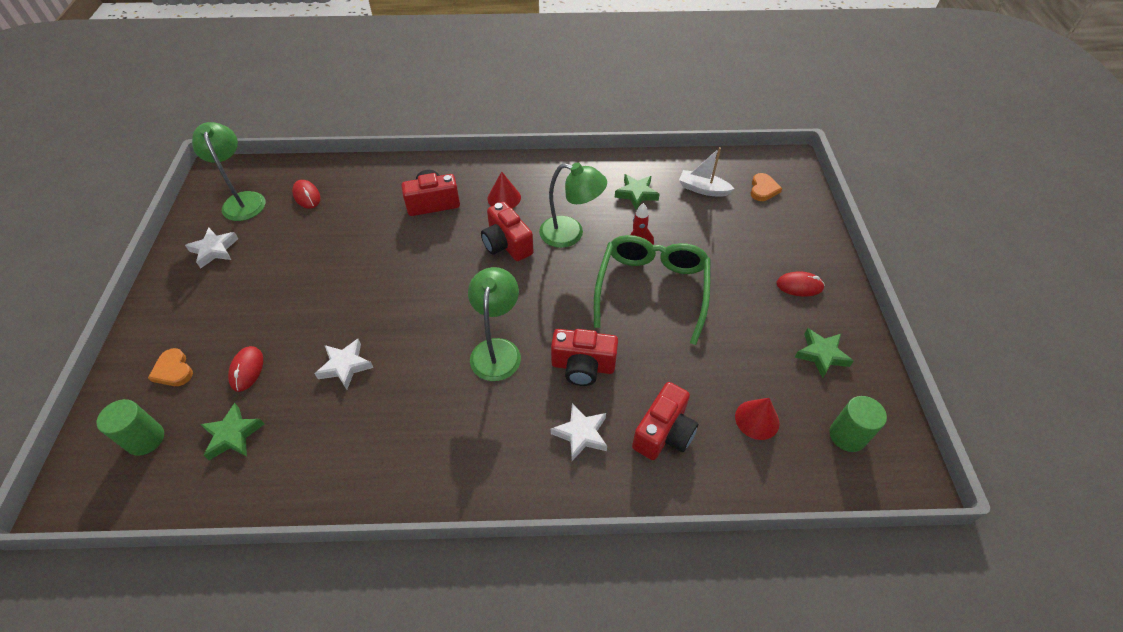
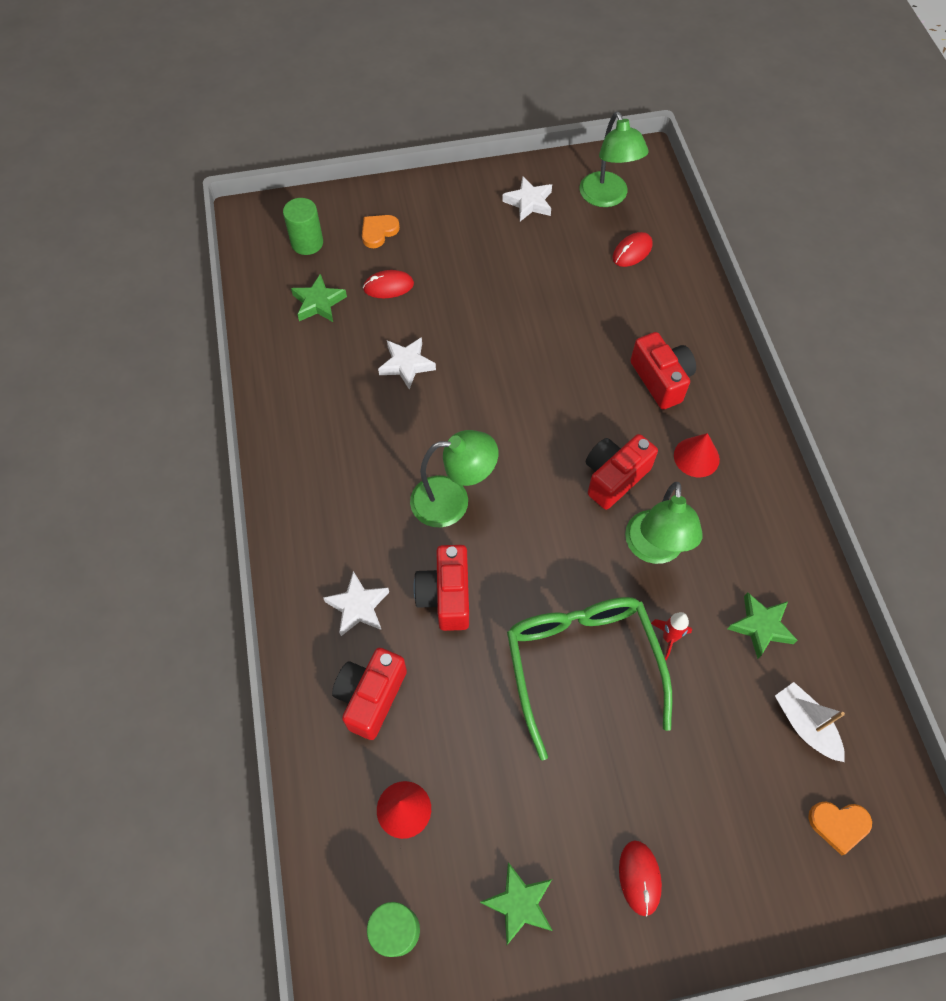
camera: 80 degrees right, 10 degrees up
(243, 200) = (607, 197): green lamp -> green lamp turned 105 degrees clockwise
(652, 289) = (582, 664): green glasses -> green glasses turned 105 degrees counterclockwise
(663, 433) = (371, 696): red camera -> red camera turned 90 degrees clockwise
(703, 189) = (805, 725): white boat -> white boat turned 45 degrees counterclockwise

